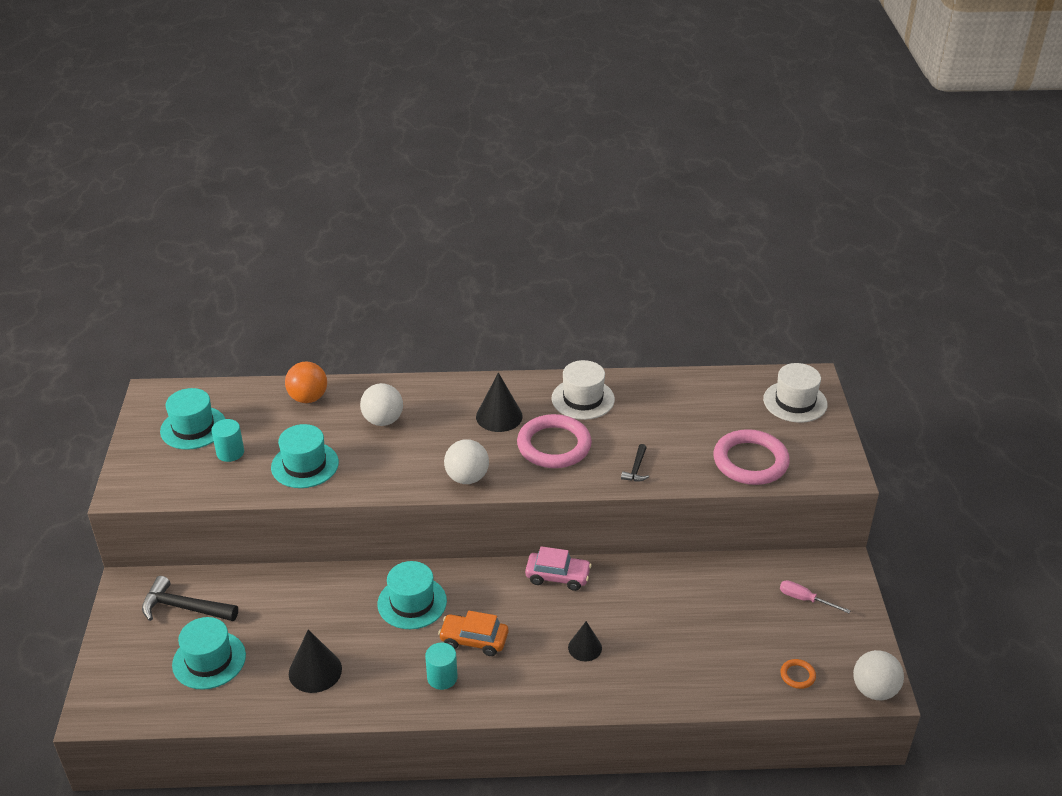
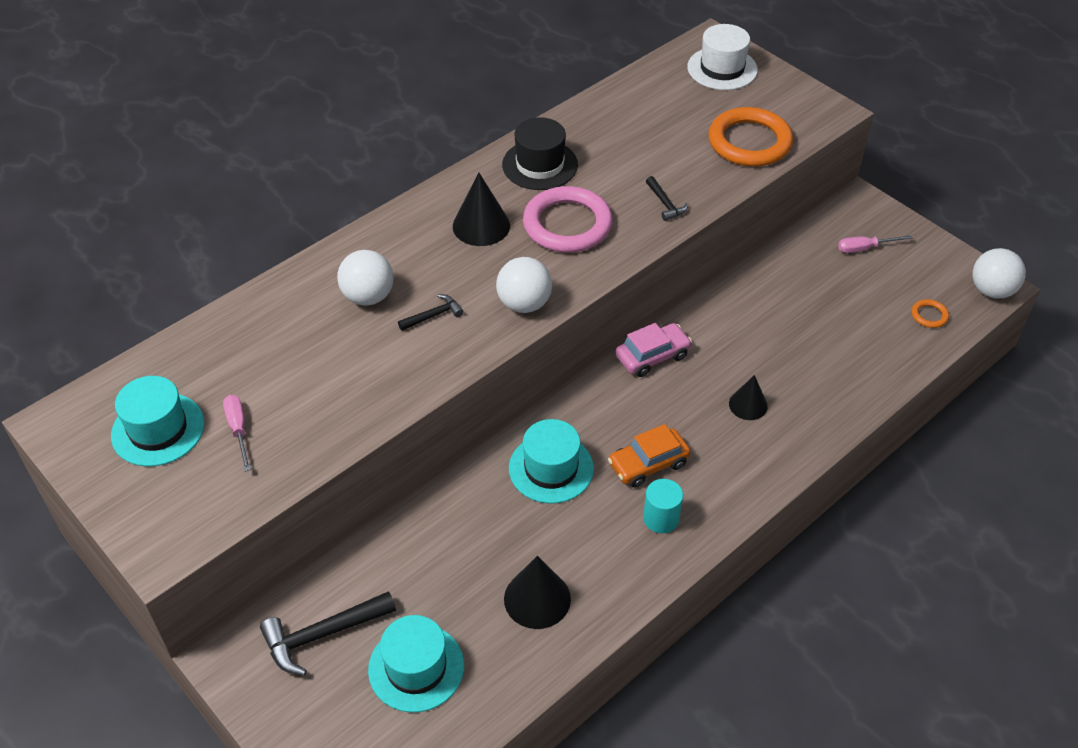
camera: 40 degrees left, 10 degrees up
(230, 452) = (238, 429): turquoise cylinder -> pink screwdriver
(305, 465) = (341, 391): turquoise hat -> none
(308, 398) = (255, 320): orange ball -> none
(406, 453) = (433, 315): none -> black hammer
(583, 399) = (540, 165): white hat -> black hat
(750, 461) = (749, 142): pink ring -> orange ring

